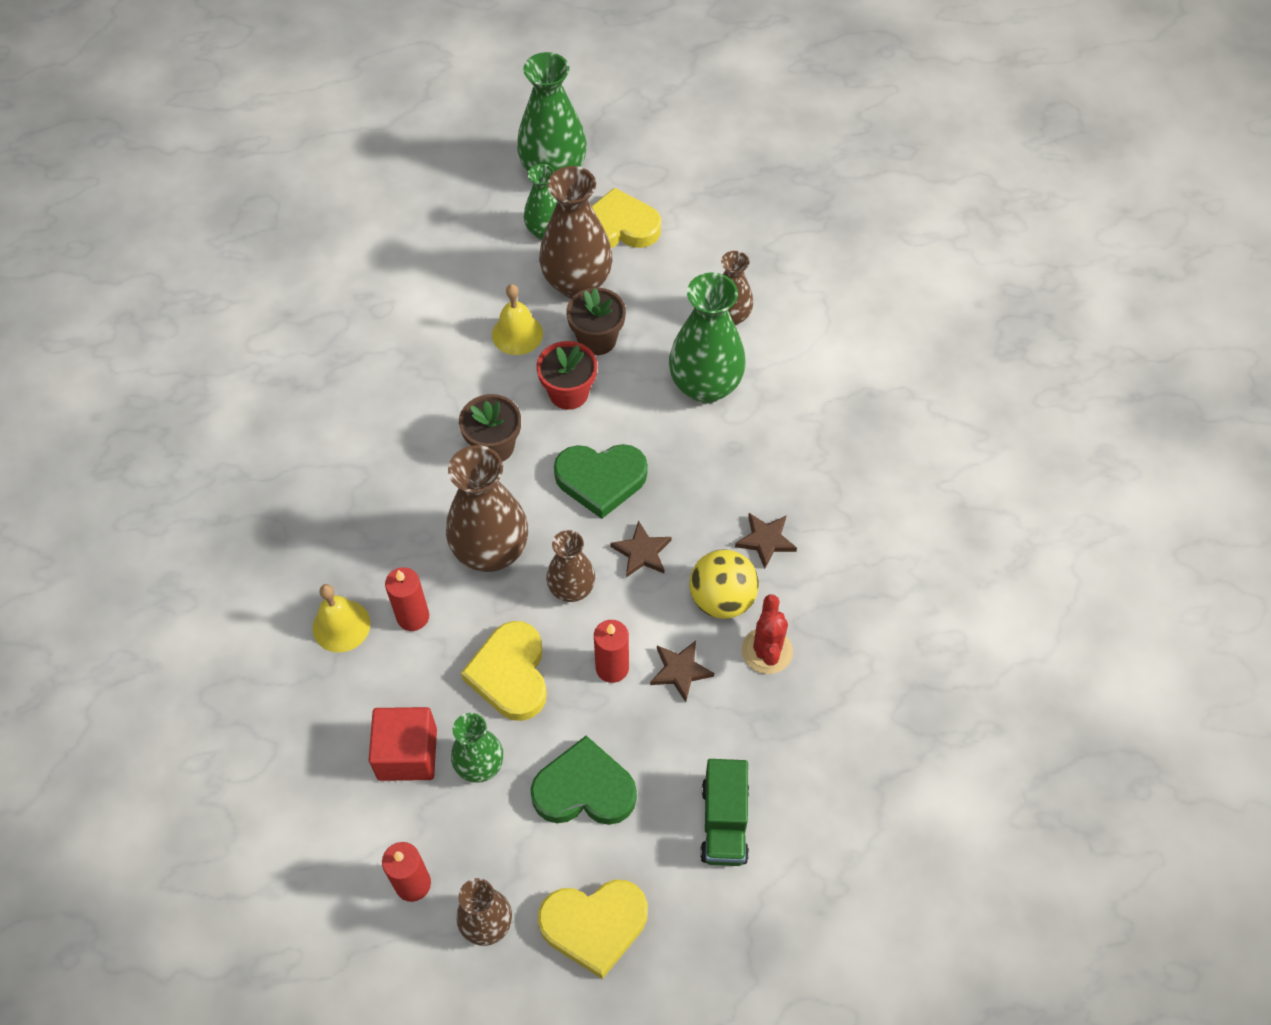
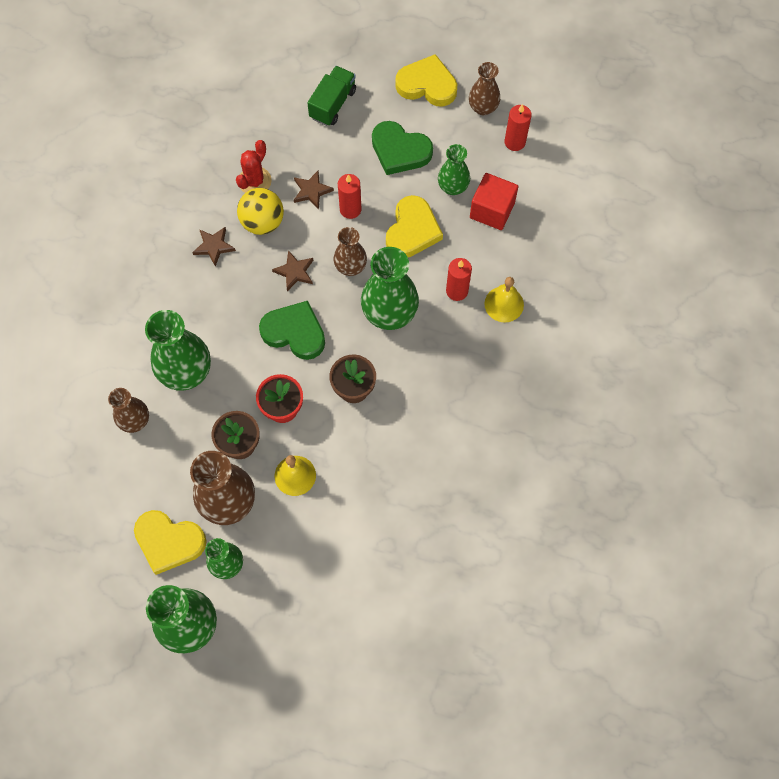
camera: 155 degrees left, 10 degrees up
(491, 551) = (389, 313): brown vase -> green vase

